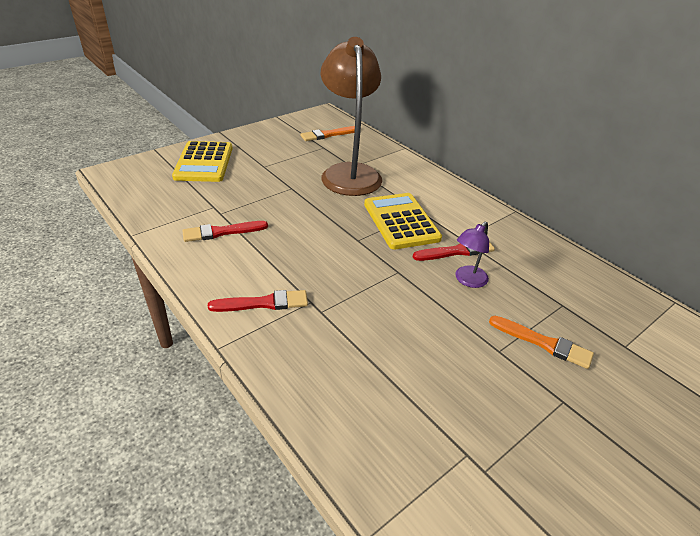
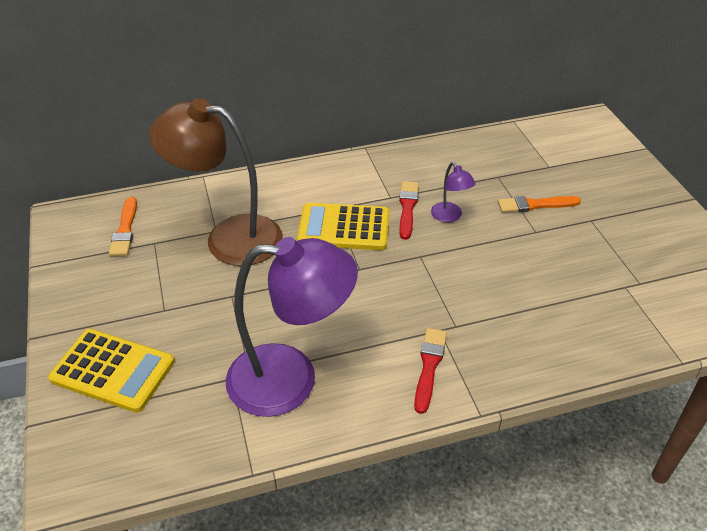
camera: 65 degrees left, 5 degrees up
(221, 232) = (291, 379): red brush -> purple lamp
(543, 343) = (535, 205): orange brush -> orange brush turned 150 degrees counterclockwise

